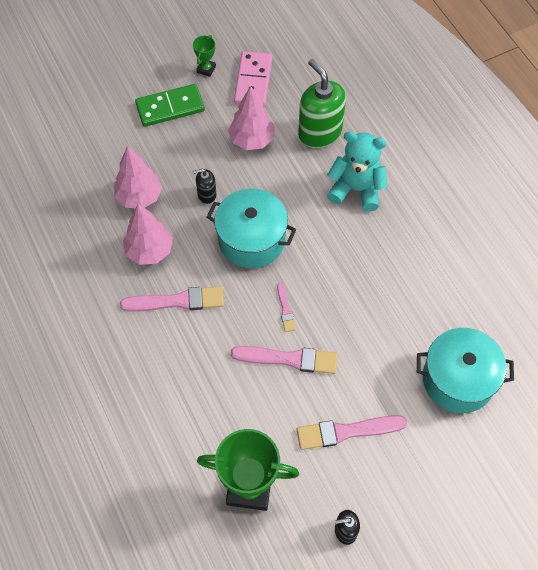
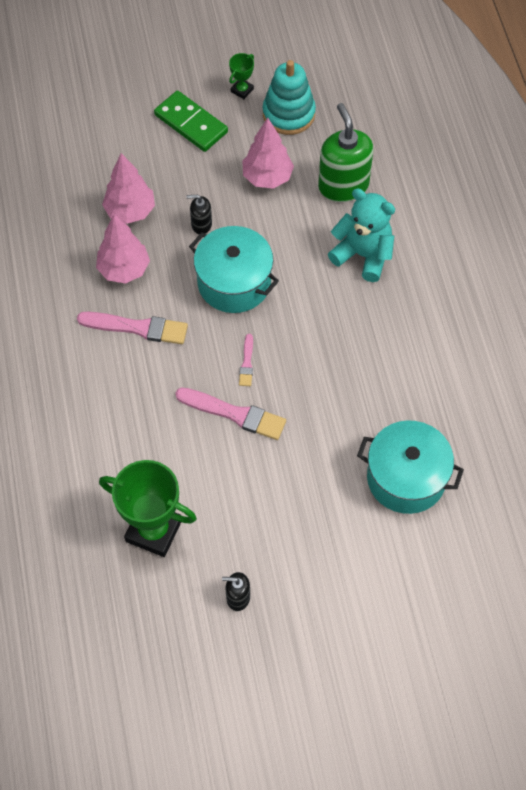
camera: 15 degrees right, 0 degrees up
(170, 107) = (191, 123): green domino -> green domino turned 45 degrees clockwise
(253, 81) = (288, 114): pink domino -> turquoise stacking toy
(346, 431) = (270, 501): pink brush -> none

